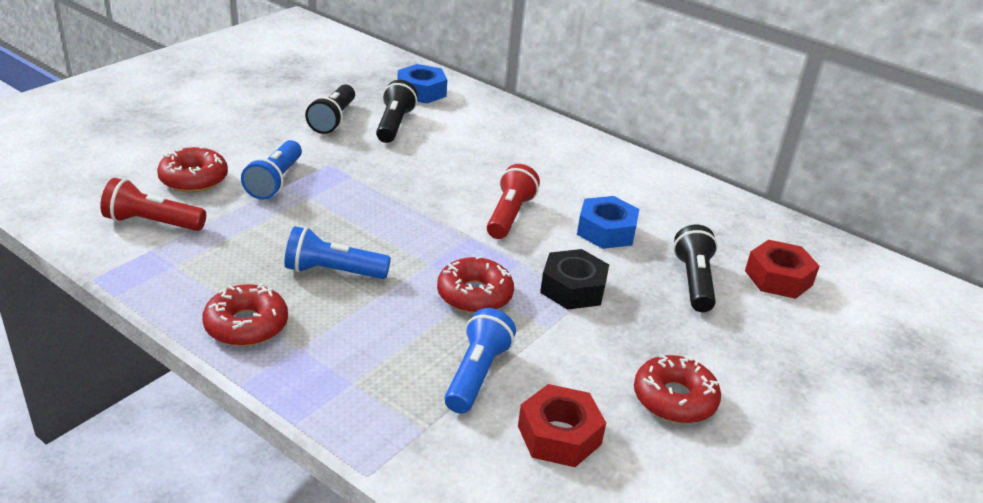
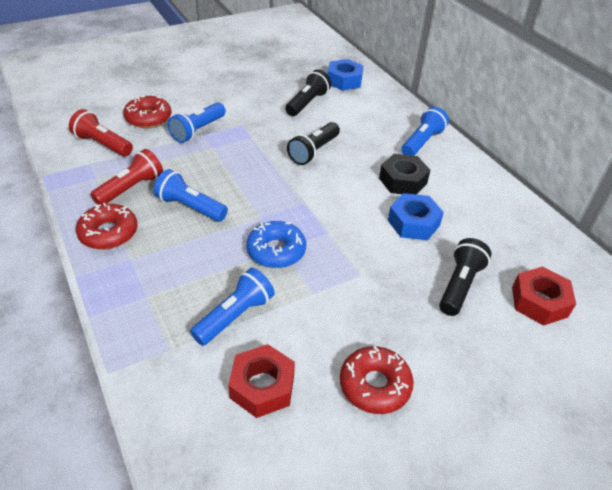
camera: 25 degrees right, 10 degrees up
(333, 120) = (267, 91): black flashlight -> black flashlight (314, 151)
(474, 295) = (276, 251): red donut -> blue donut
(509, 215) = (345, 192): red flashlight -> red flashlight (131, 188)
(558, 145) = (422, 142): none -> blue flashlight
(573, 288) = (354, 265): black nut -> black nut (403, 181)

